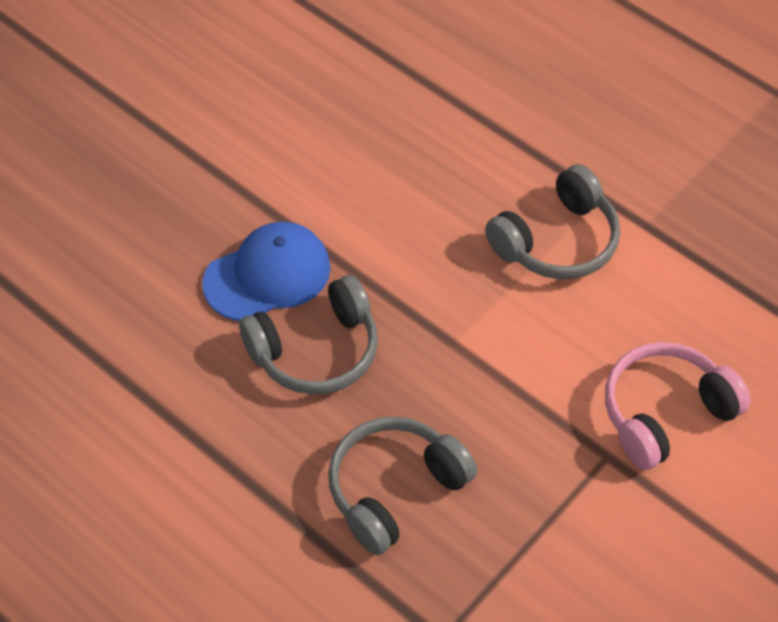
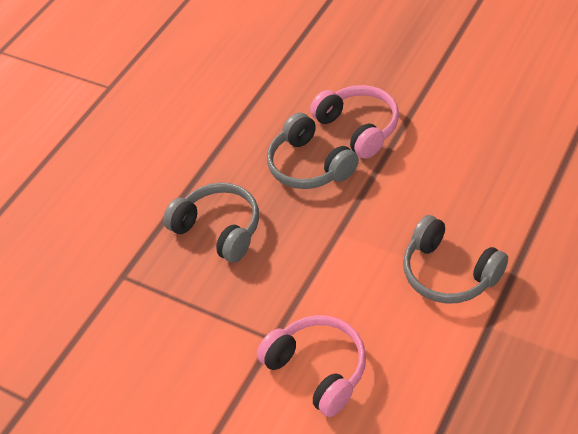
camera: 85 degrees right, 5 degrees down
(267, 275) = (358, 128): blue cap -> pink headphones

